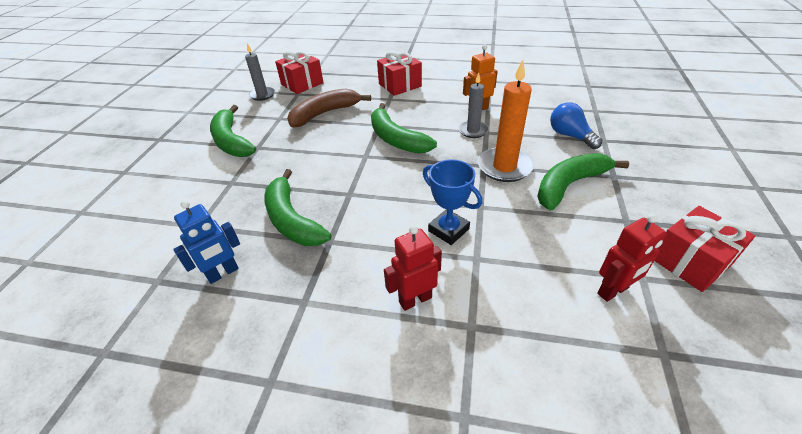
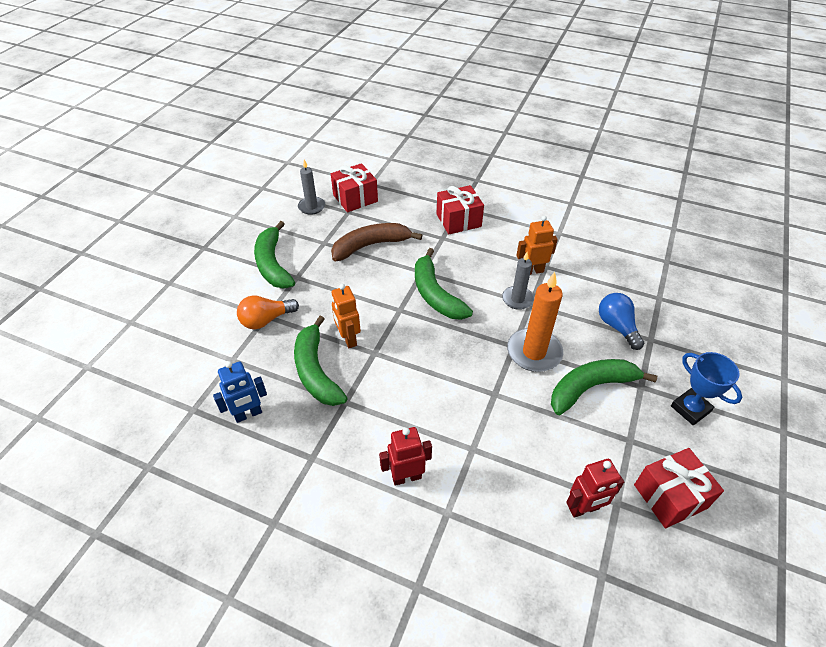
camera: 10 degrees right, 5 degrees up
(231, 186) = (266, 320): none -> orange light bulb
(320, 187) = (348, 339): none -> orange robot
(448, 230) = (456, 413): blue trophy -> blue trophy (690, 409)

